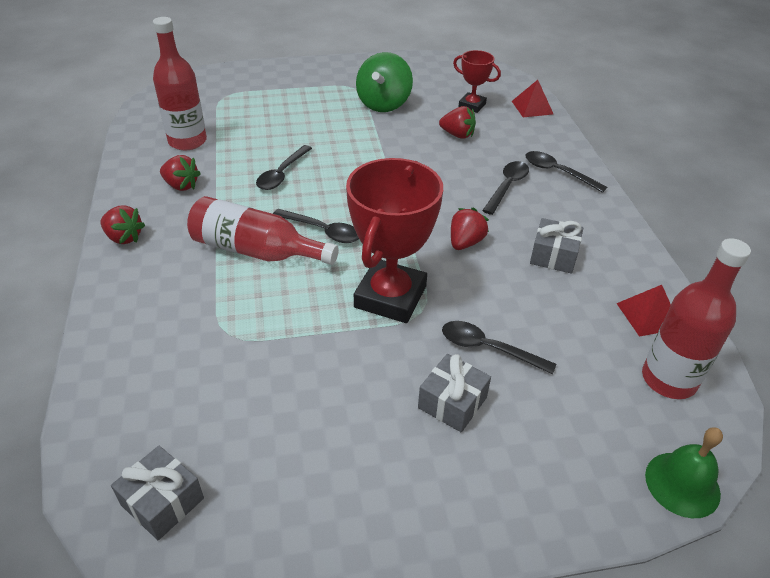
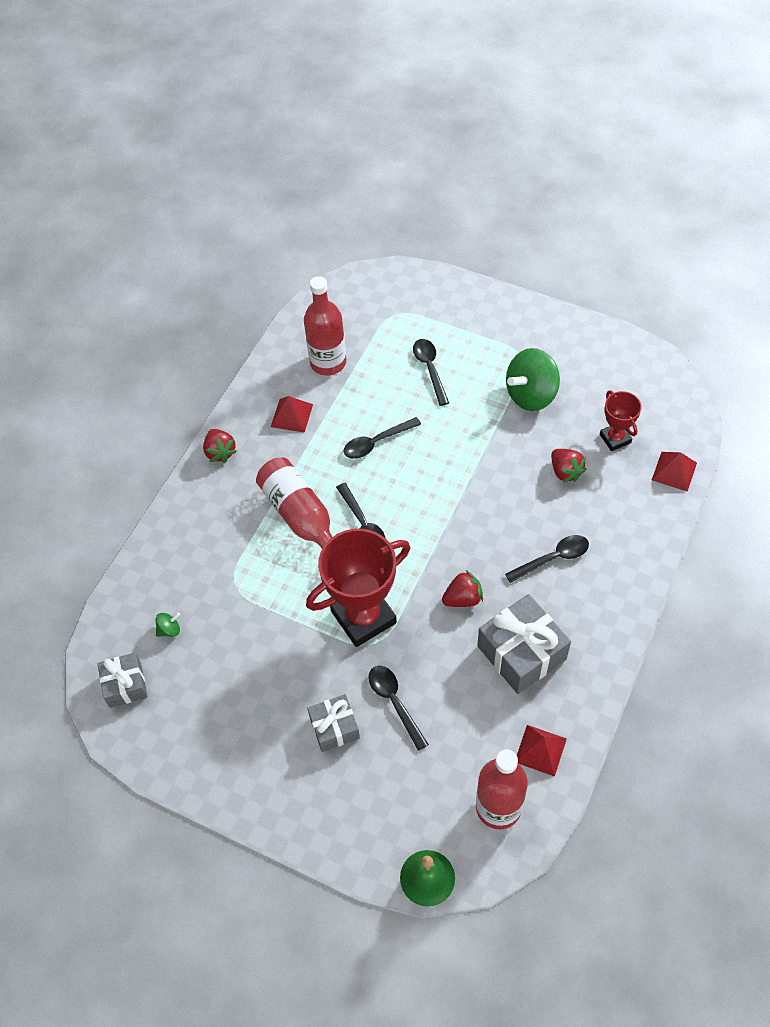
camera: 40 degrees right, 15 degrees up
(181, 185) = (291, 415): red strawberry -> red pyramid
(181, 412) = (169, 630): none -> green spinning top
(553, 256) = (521, 652): grey gift -> grey gift, size x1.66
(557, 172) = (615, 567): black spoon -> black spoon (430, 369)

